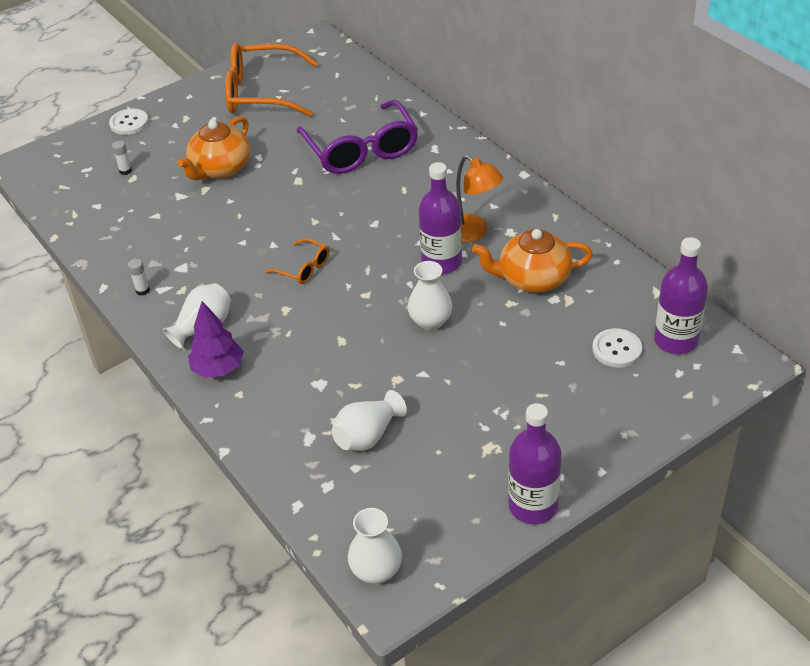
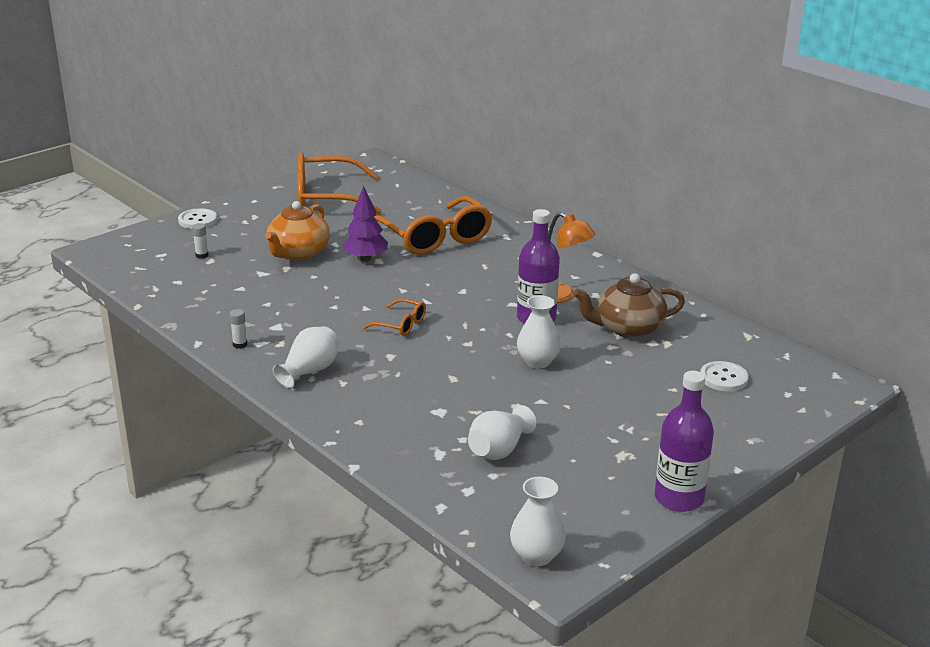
camera: 10 degrees left, 15 degrees down
(218, 369) = (332, 403): purple tree -> purple tree (365, 258)
(361, 150) = (435, 238): purple glasses -> orange glasses
(532, 278) = (627, 328): orange teapot -> brown teapot
(675, 340) = (777, 370): purple bottle -> none

